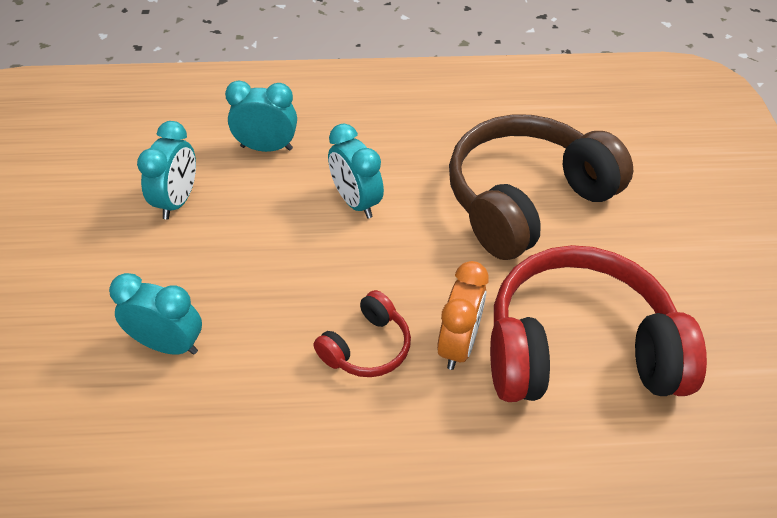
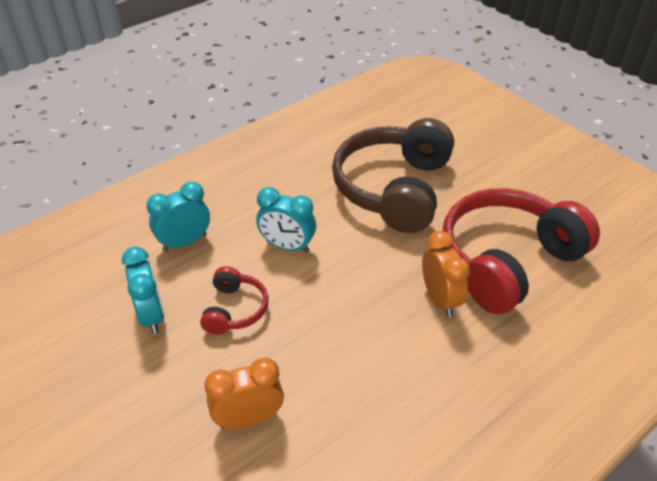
camera: 35 degrees left, 5 degrees down
(168, 344) = (249, 418): turquoise clock -> orange clock
(366, 347) = (387, 334): red headphones -> red headphones (235, 309)

